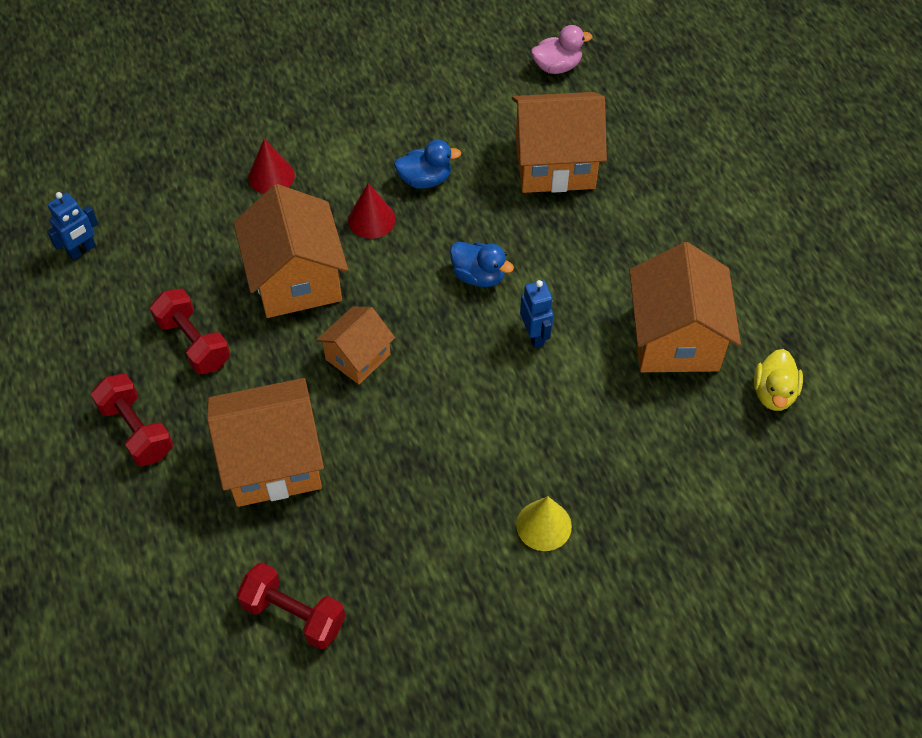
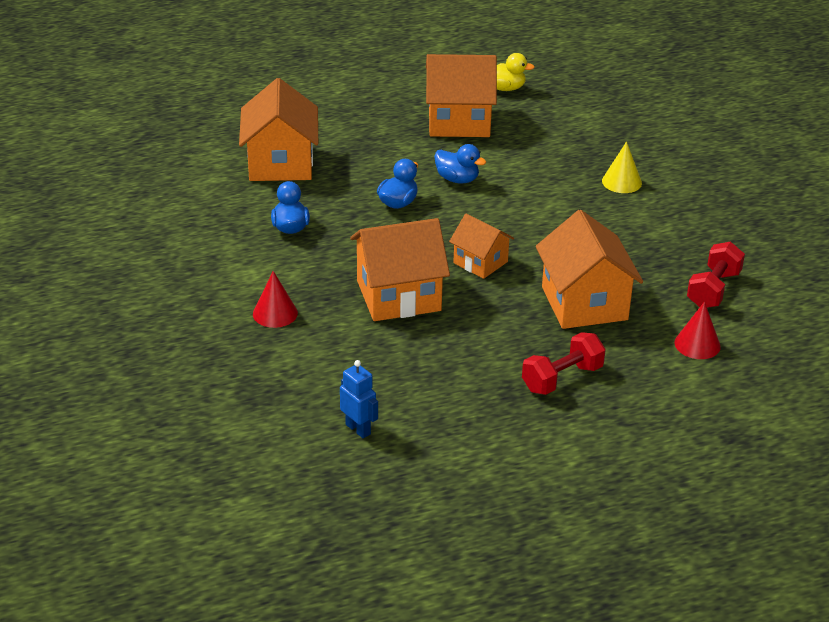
camera: 90 degrees left, 20 degrees down
(194, 343) = (468, 351): red dumbbell -> none
(371, 219) = (333, 256): red cone -> red cone (697, 344)
(535, 335) = (457, 179): blue robot -> blue duck
(557, 66) = (166, 158): pink duck -> none

